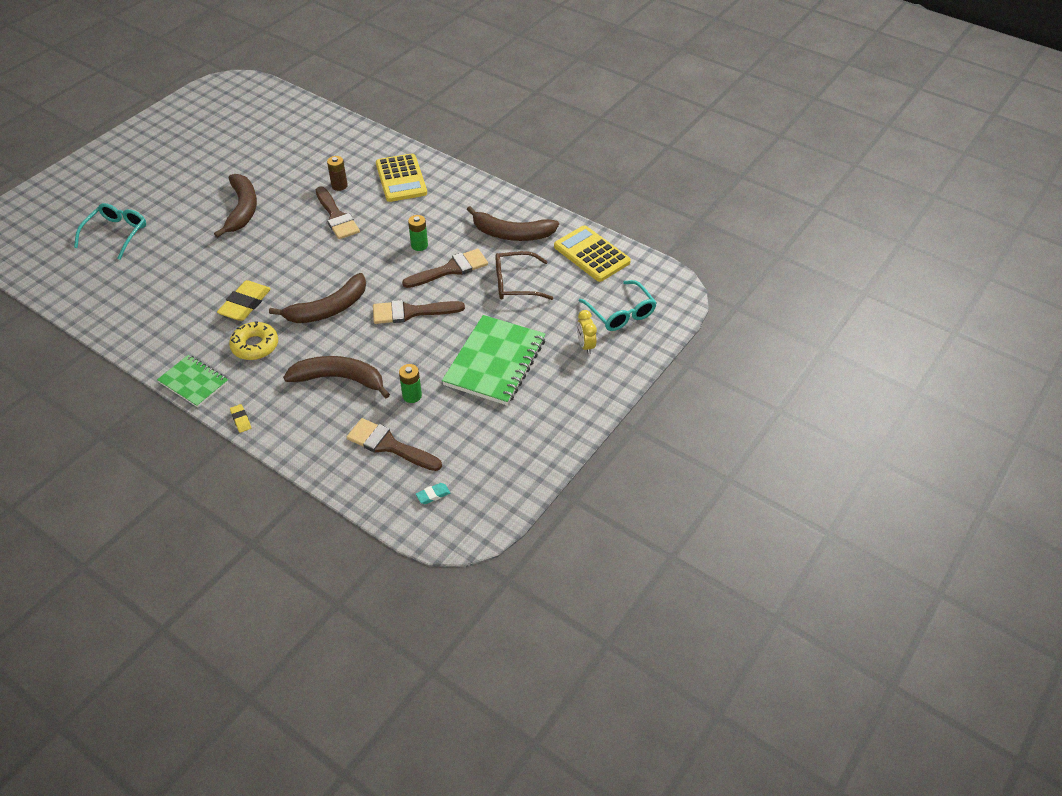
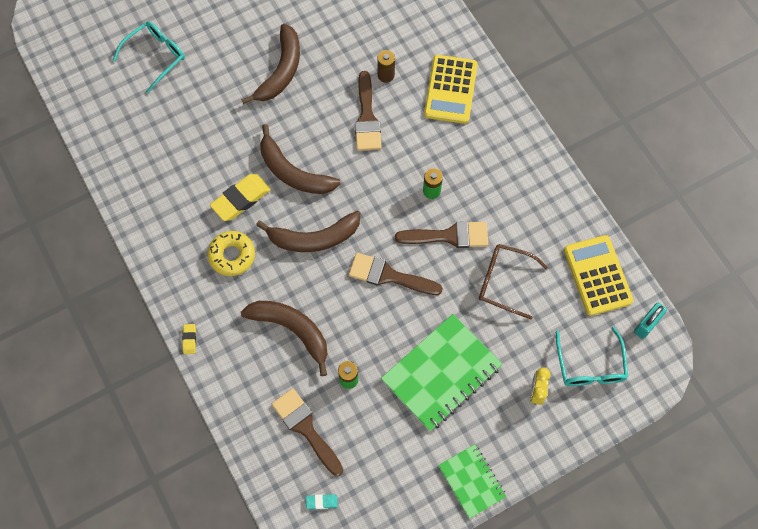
camera: 25 degrees right, 20 degrees up
(194, 382) = (164, 276): green notebook -> green notebook (471, 481)
(511, 234) = (529, 213): brown banana -> brown banana (293, 172)
(650, 272) = (646, 324): none -> turquoise padlock

